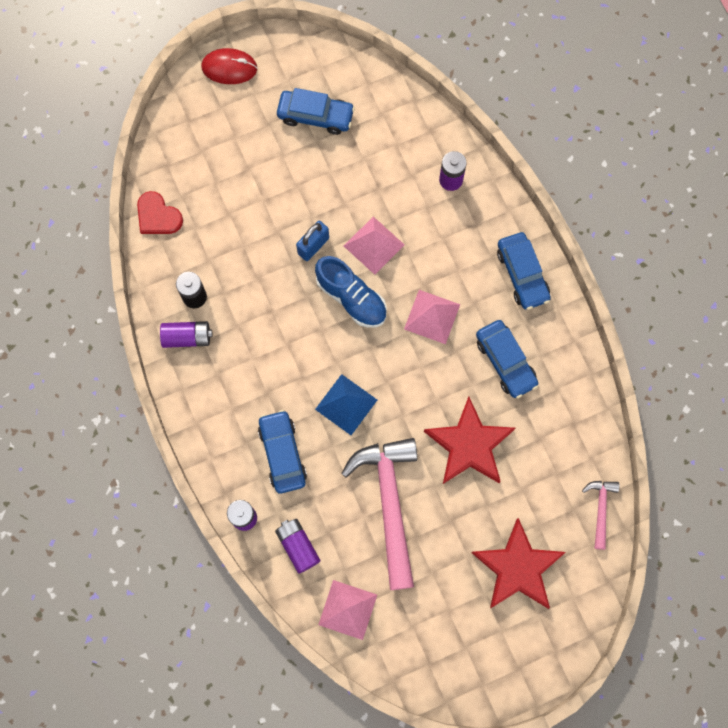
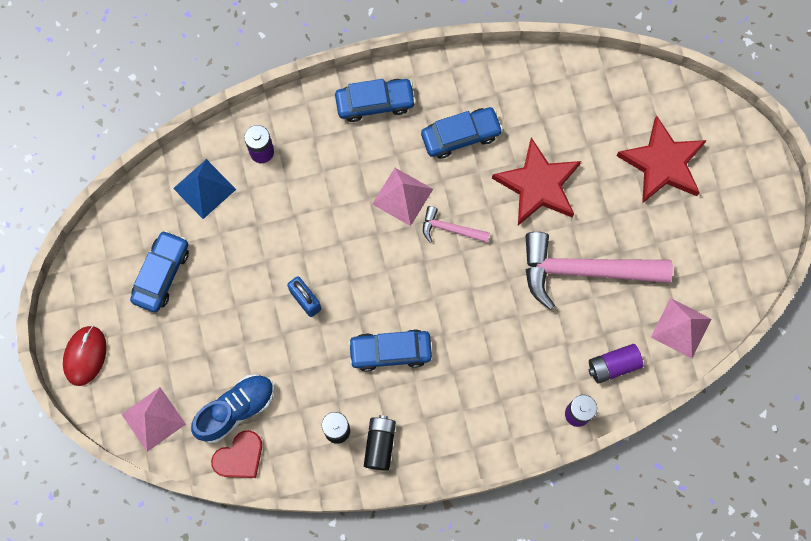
camera: 80 degrees left, 0 degrees up
(187, 337) = (380, 444): purple battery -> black battery
(282, 453) = (518, 366): blue car -> blue car (390, 351)
(346, 404) = (478, 295): blue pyramid -> blue pyramid (204, 188)
(351, 298) = (368, 271): blue shoe -> blue shoe (236, 410)
(374, 245) = (316, 239): pink pyramid -> pink pyramid (153, 419)
(600, 509) = (618, 78): pink hammer -> pink hammer (450, 229)

